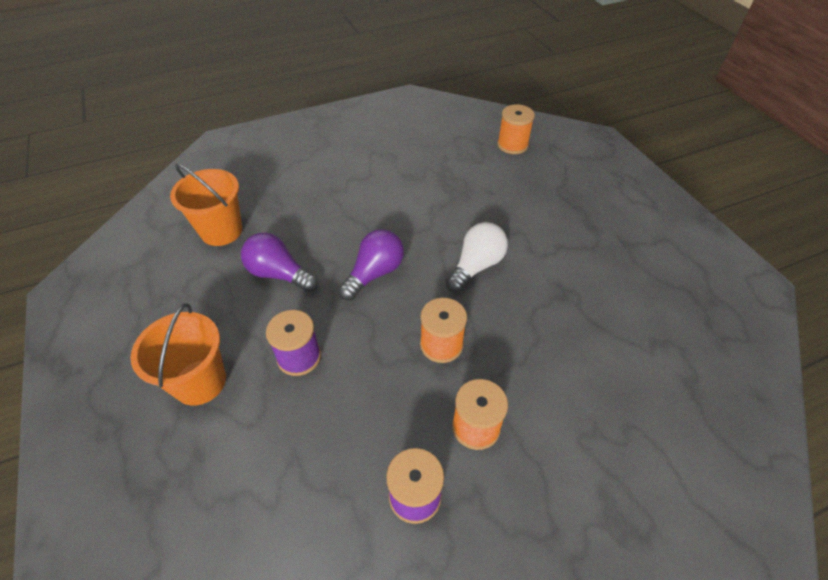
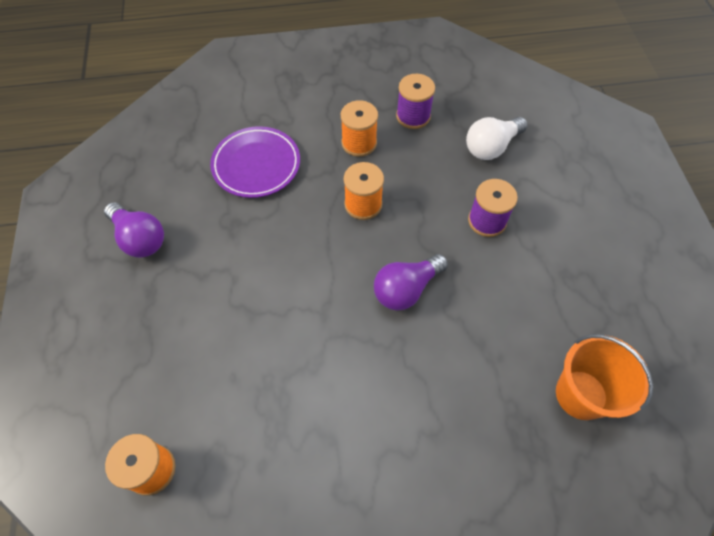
camera: 165 degrees left, 10 degrees up
(200, 382) = (570, 218): orange bucket -> none
(279, 274) = (507, 313): purple light bulb -> purple light bulb (140, 239)
(476, 266) = (299, 273): white light bulb -> white light bulb (491, 147)
(583, 364) = (256, 165): none -> purple plate

